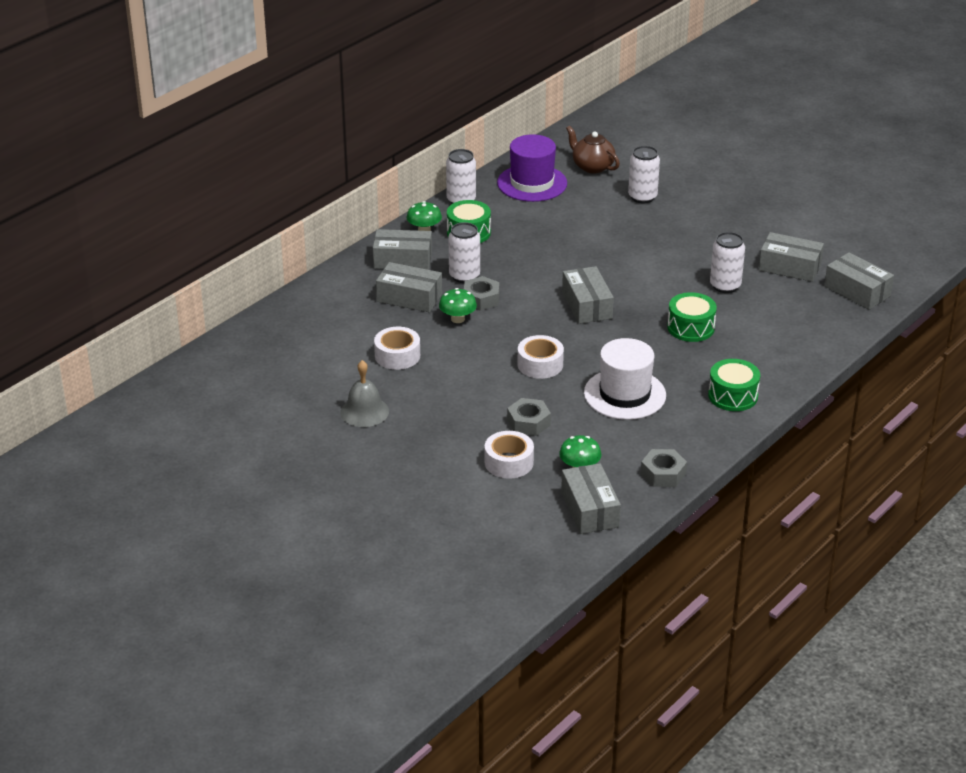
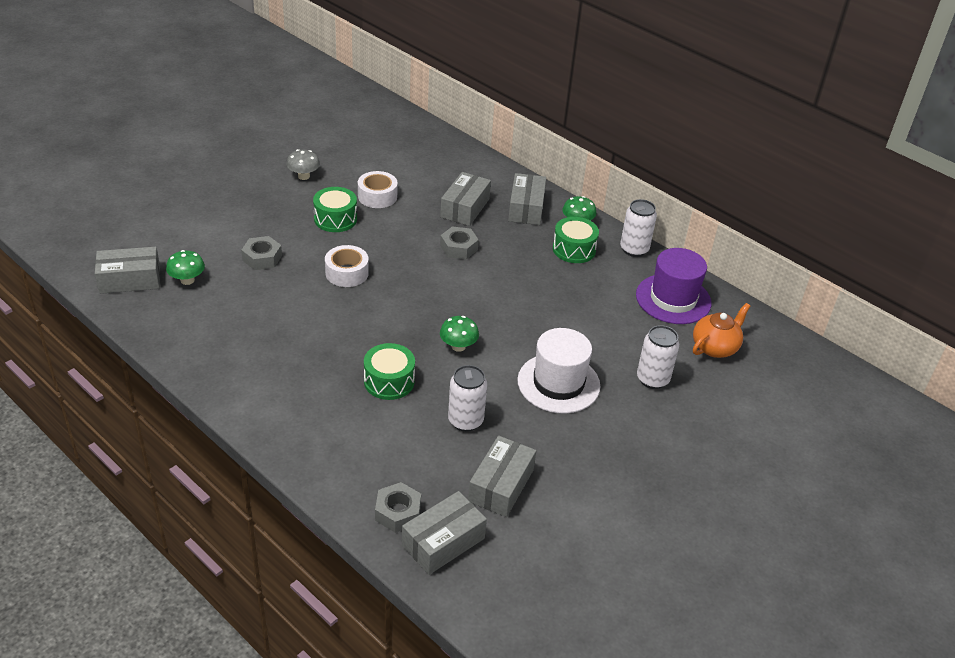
camera: 90 degrees right, 5 degrees up
(364, 411) = (303, 176): grey bell -> grey mushroom
(458, 319) = (427, 232): green mushroom -> green mushroom (458, 346)
(464, 276) = (497, 241): white can -> none
(509, 462) = (211, 242): white tape -> none
(587, 305) = (440, 313): grey box -> none
(592, 166) = (715, 347): brown teapot -> orange teapot
(624, 394) = (287, 320): white hat -> white hat (558, 383)
(663, 474) = (160, 329): grey nut -> grey nut (398, 512)
(733, 396) = (263, 395): green drum -> green drum (335, 219)

